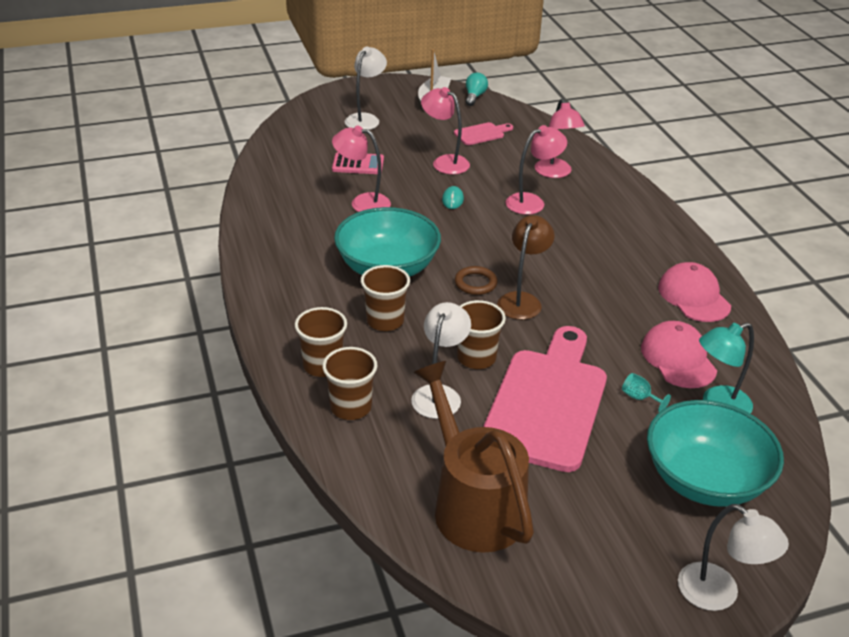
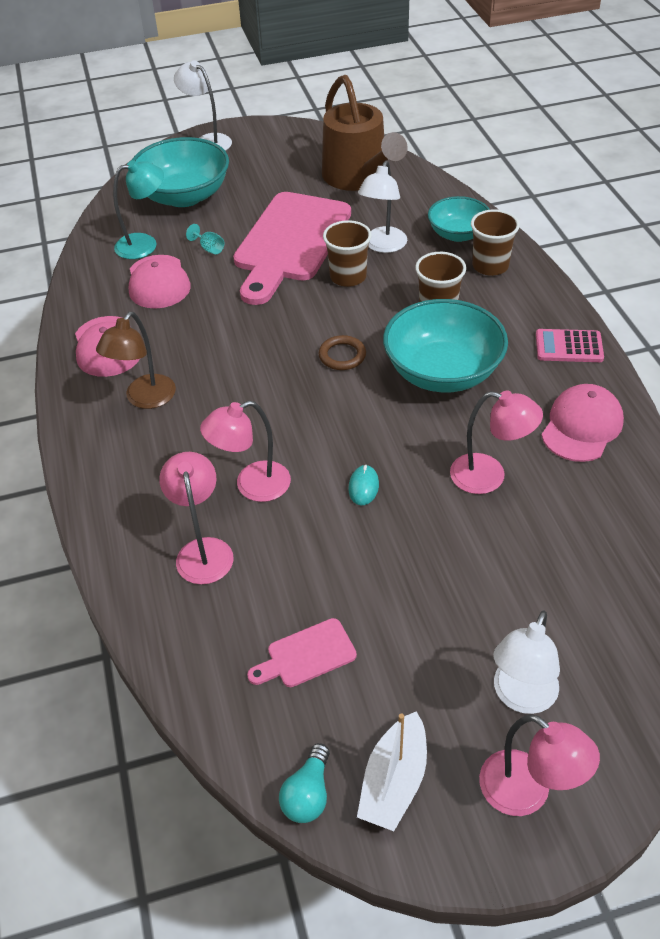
camera: 175 degrees left, 10 degrees up
(284, 229) = (581, 426): none -> pink cap
(350, 407) = (458, 234): brown cup -> turquoise bowl
(358, 164) = (510, 561): pink calculator -> pink calculator (569, 347)
(444, 162) = (373, 571): pink lamp -> pink lamp (527, 793)
(522, 300) = (294, 336): brown lamp -> brown lamp (145, 399)

